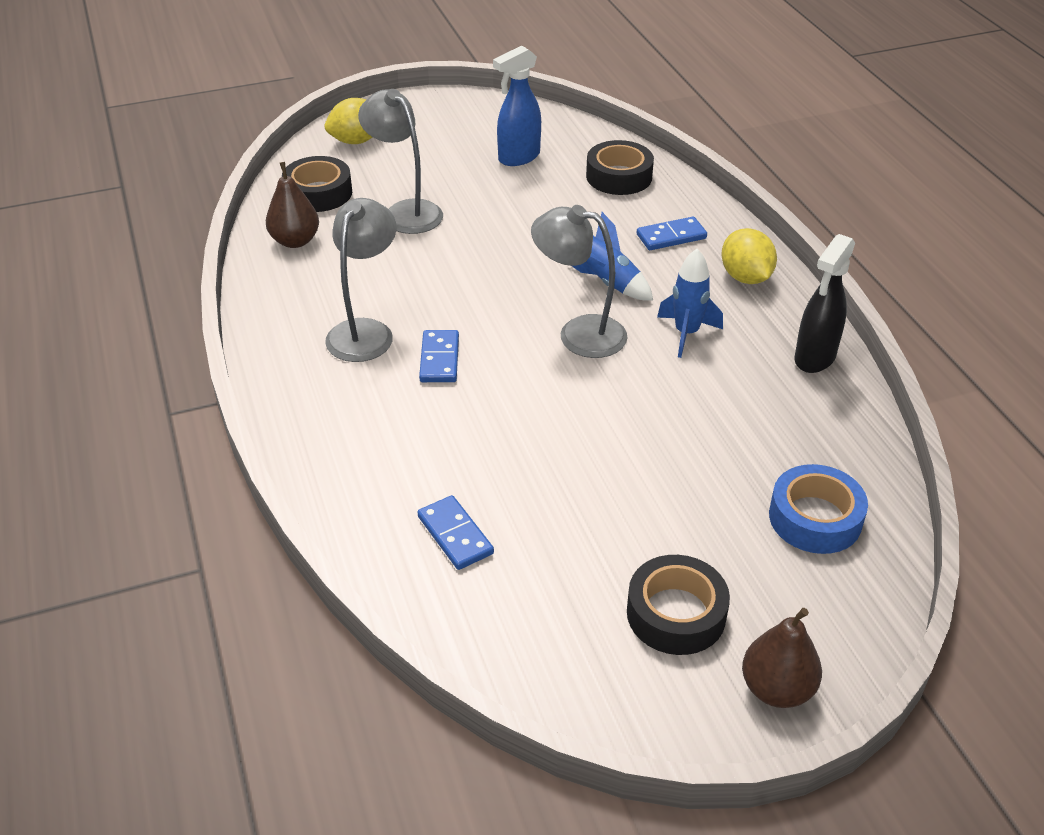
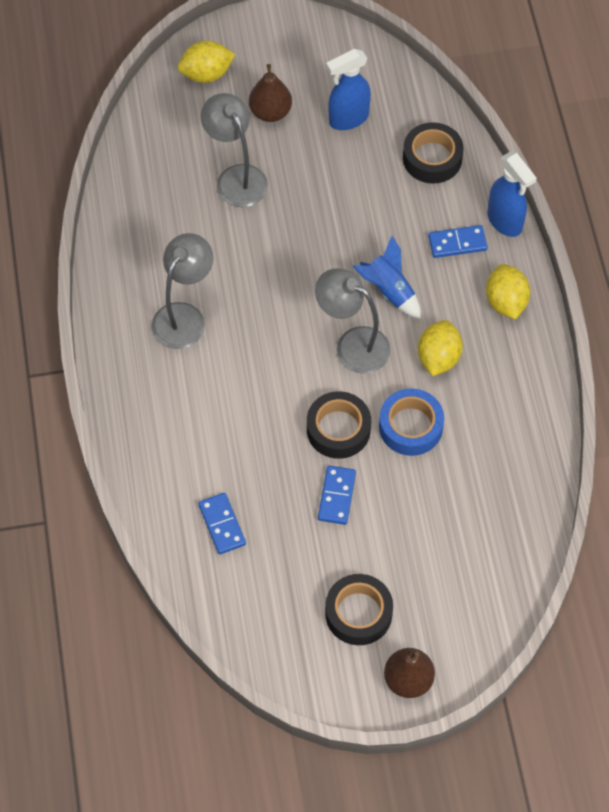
camera: 10 degrees right, 20 degrees up
(295, 241) = (139, 201): brown pear -> brown pear (270, 112)
(318, 193) = (164, 142): black tape -> black tape (338, 429)
(439, 359) = (238, 355): blue domino -> blue domino (337, 496)
(686, 333) = (438, 358): blue rocket -> yellow lemon
(717, 215) = (505, 222): none -> blue spray bottle
(814, 358) = (532, 400): black spray bottle -> none
(815, 518) = (479, 551): blue tape -> blue tape (410, 426)

